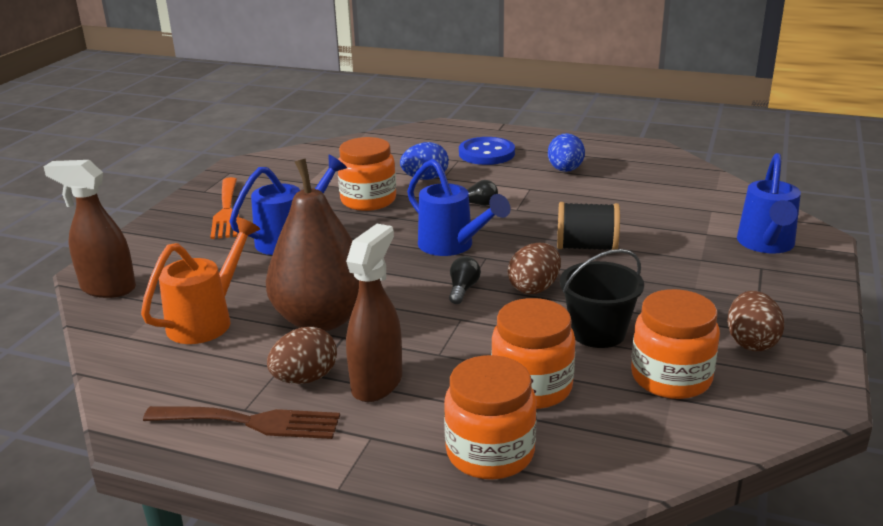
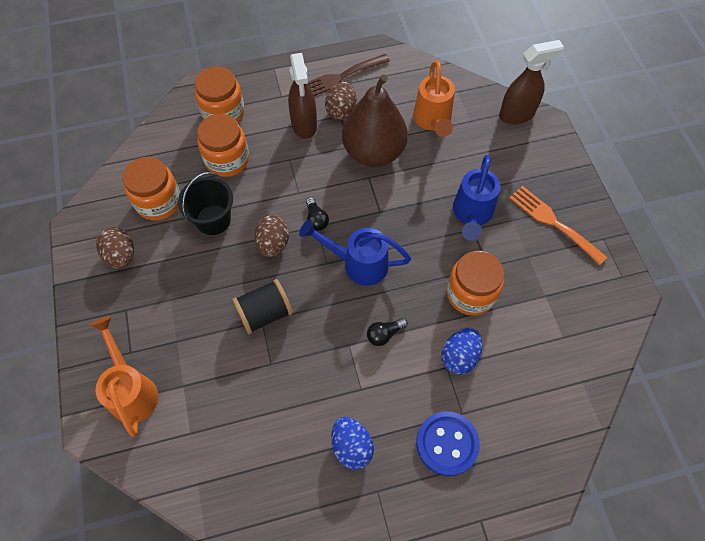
camera: 145 degrees right, 35 degrees up
(766, 245) = (132, 390): blue watering can -> orange watering can

